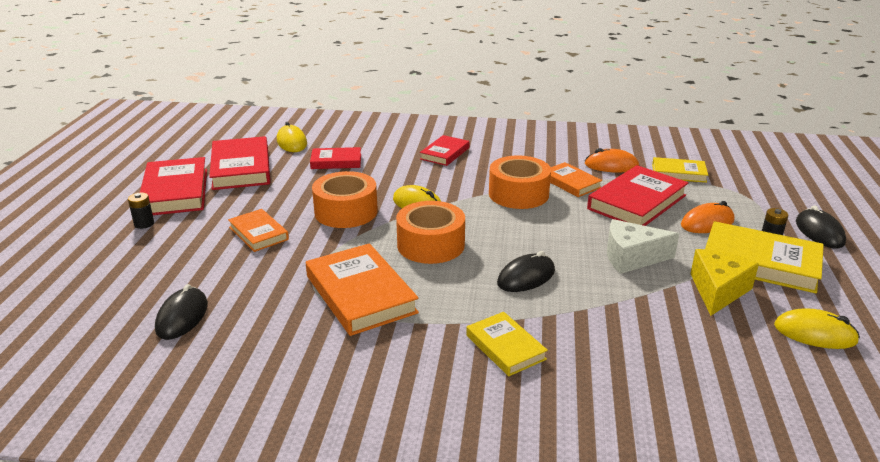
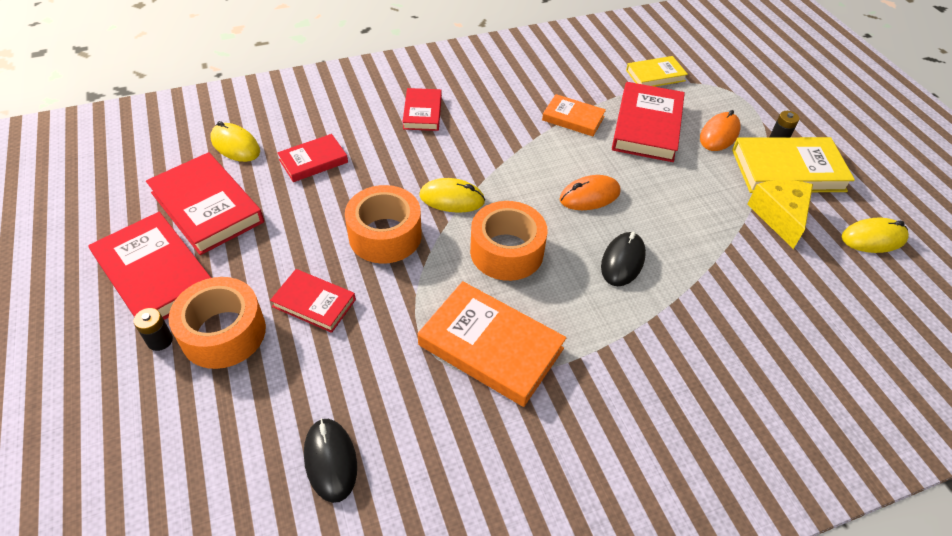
camera: 30 degrees left, 20 degrees up
(259, 233) = (314, 303): orange book -> red book
(505, 347) = (667, 357): yellow book -> none
(518, 194) = (537, 150): orange tape -> orange tape (223, 333)
(611, 165) = (592, 82): orange mouse -> orange mouse (589, 196)
(631, 257) = (690, 201): white cheese -> none
(819, 232) = (806, 117): black mouse -> none

